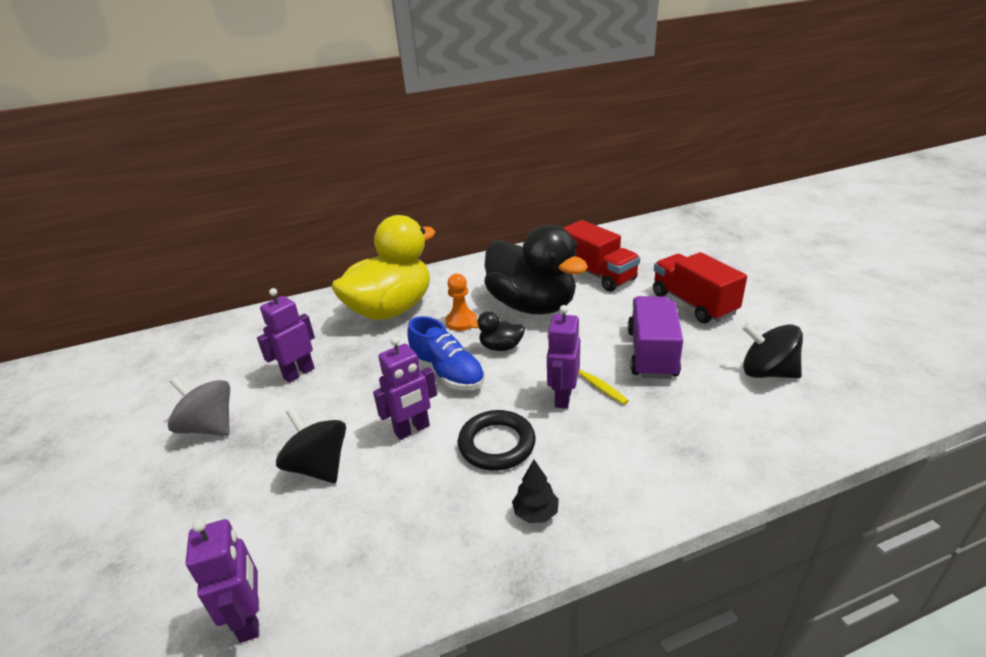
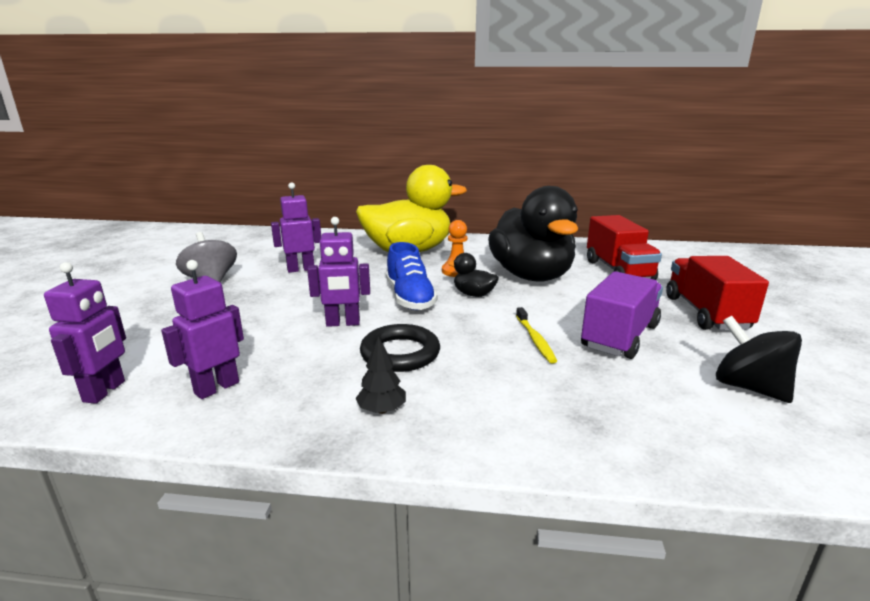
camera: 25 degrees right, 10 degrees down
(319, 466) = (252, 323): black spinning top -> none
(563, 397) = (494, 341): purple robot -> purple robot (216, 388)

